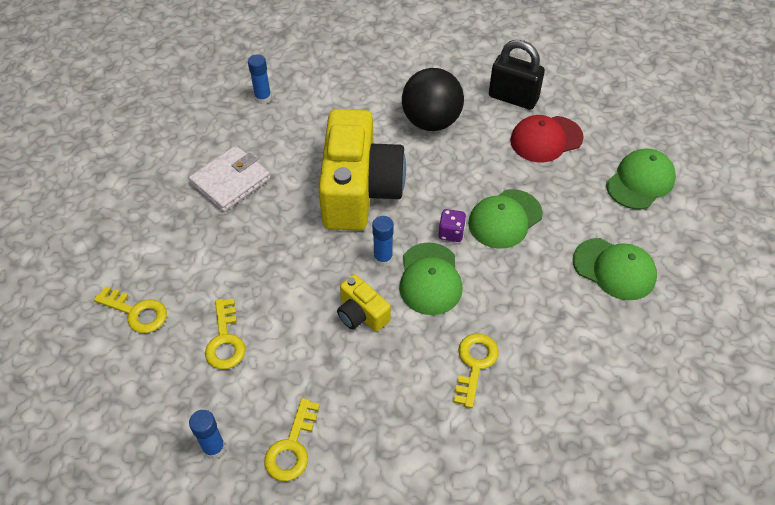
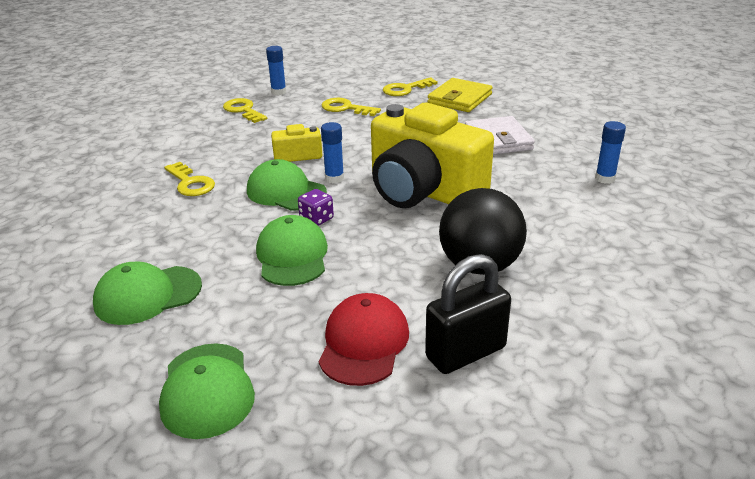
camera: 125 degrees right, 20 degrees down
(142, 249) = (459, 99): none -> yellow wallet

